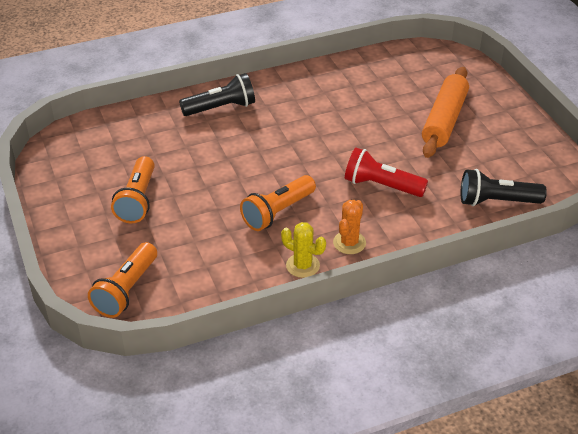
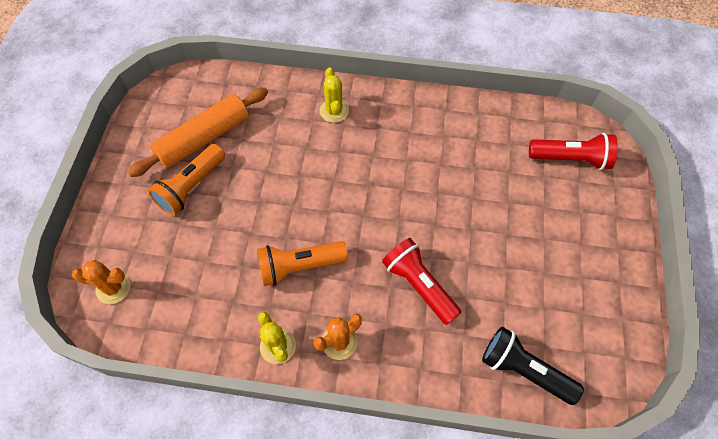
camera: 30 degrees right, 20 degrees up
(126, 290) = (113, 288): orange flashlight -> orange cactus
(221, 108) = (334, 111): black flashlight -> yellow cactus
(431, 72) = (570, 159): none -> red flashlight
(444, 120) = (541, 231): orange rolling pin -> orange rolling pin (204, 138)

